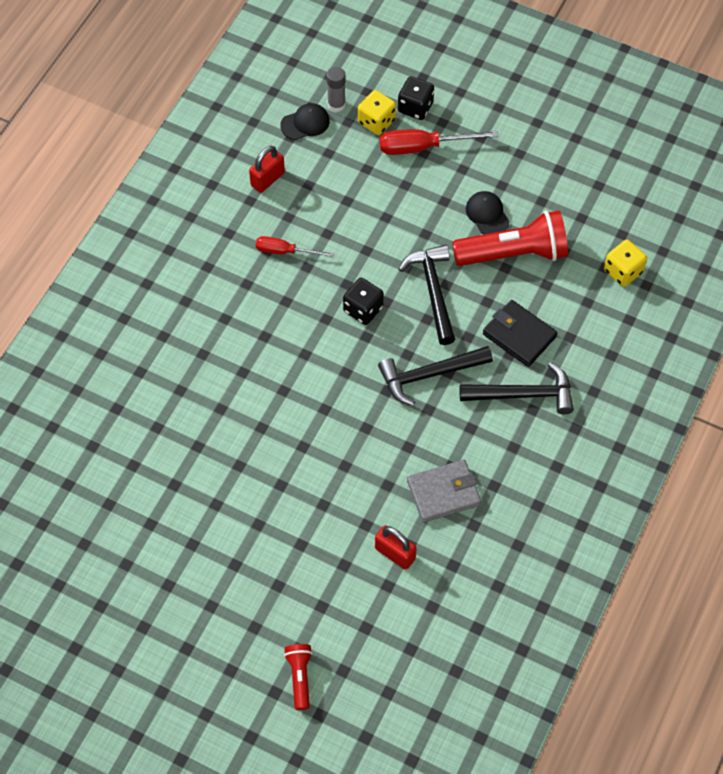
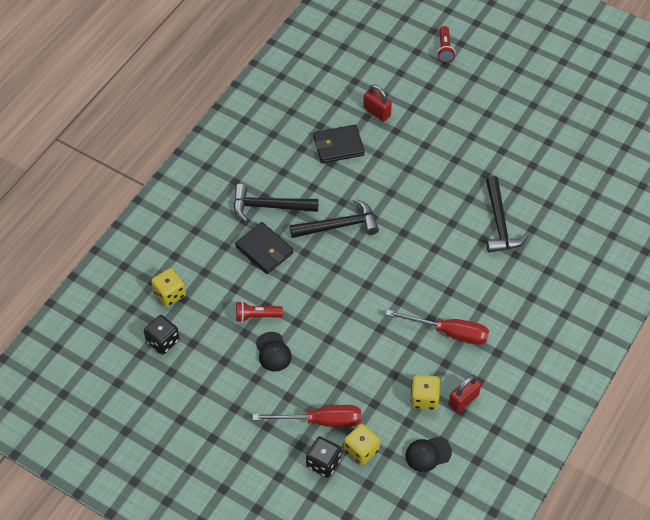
camera: 175 degrees left, 5 degrees down
(285, 251) = (449, 332): red screwdriver -> red screwdriver, size x1.55
(311, 177) = (424, 398): none -> yellow dice
(336, 104) = (397, 471): grey glue stick -> none
(363, 309) = (386, 279): black dice -> black dice (163, 341)
(433, 291) = (328, 289): black hammer -> black hammer (499, 223)
(443, 492) = (338, 146): grey wallet -> black wallet
(513, 253) = (256, 316): red flashlight -> red flashlight, size x0.50

